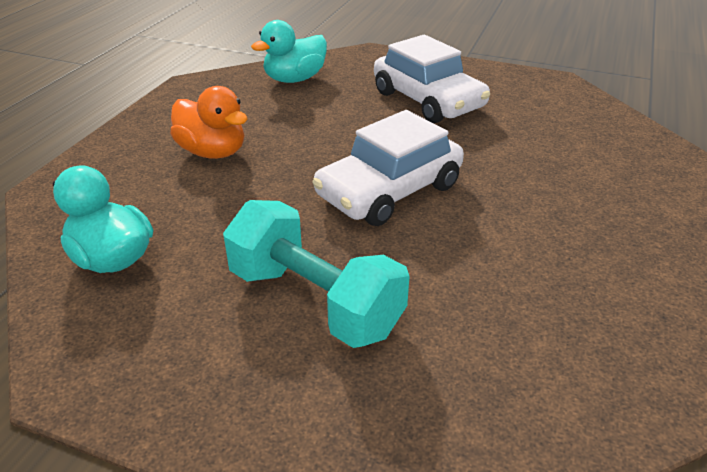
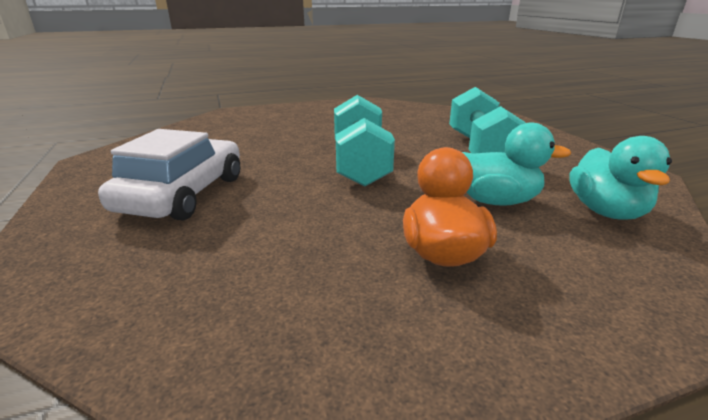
camera: 130 degrees left, 10 degrees down
(294, 79) = (182, 303): turquoise duck -> turquoise duck (495, 201)
(389, 191) = (360, 164): white car -> turquoise dumbbell

